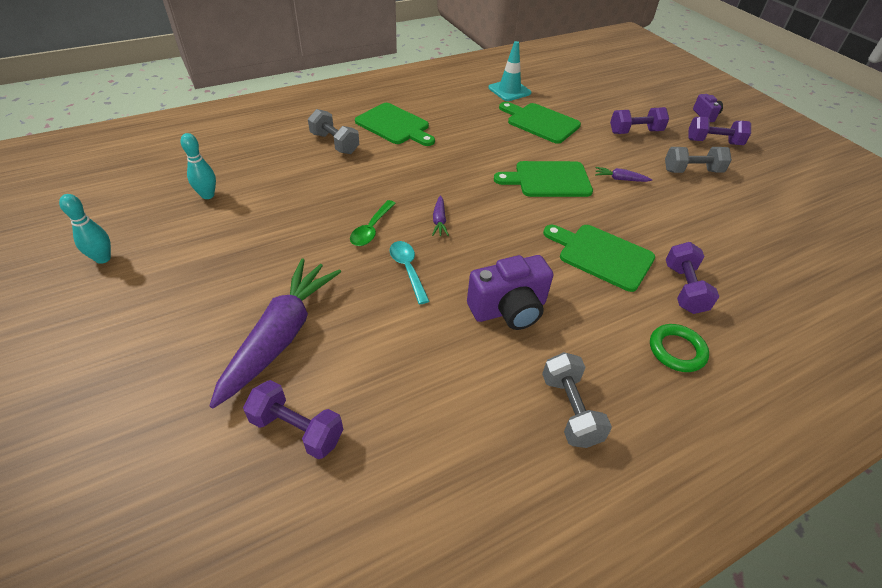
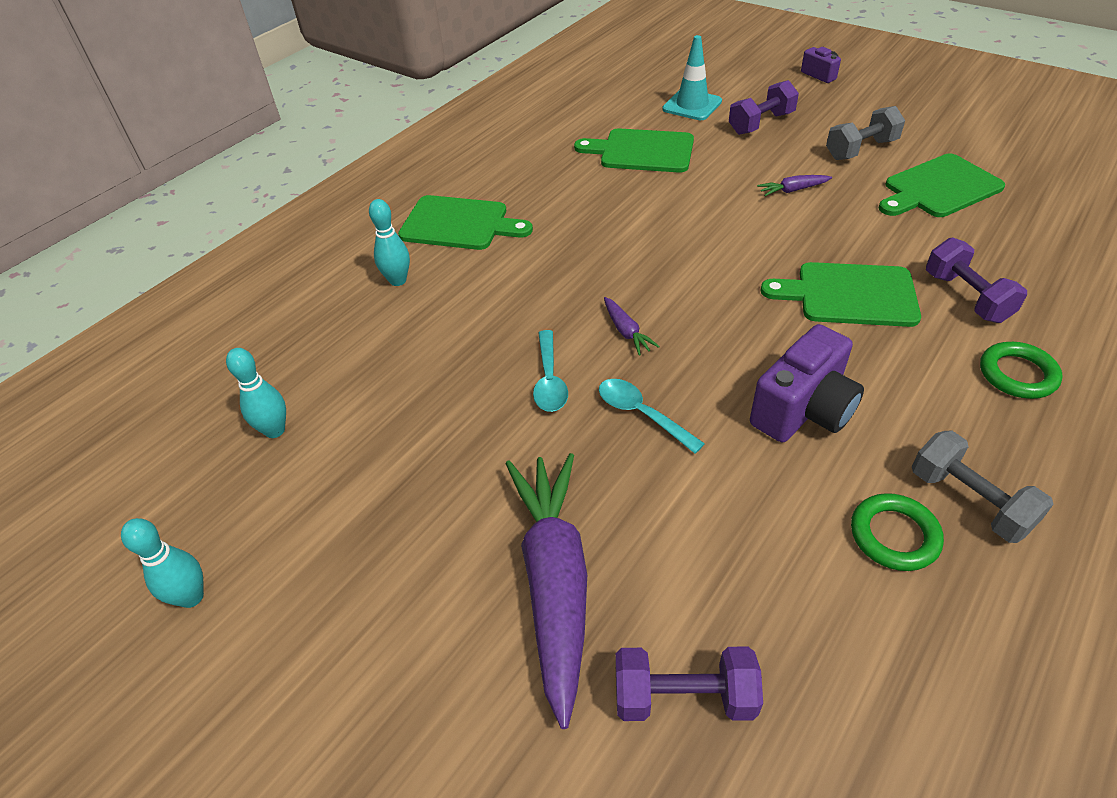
camera: 20 degrees left, 0 degrees up
(335, 143) = (398, 280): grey dumbbell -> turquoise bowling pin
(371, 229) = (549, 380): green spoon -> turquoise spoon
(501, 406) = (894, 535): none -> green ring
(509, 90) = (569, 122): turquoise traffic cone -> turquoise traffic cone (692, 105)
(548, 180) = (712, 223): green cutting board -> green cutting board (939, 188)
(713, 142) = (855, 105): purple dumbbell -> none

